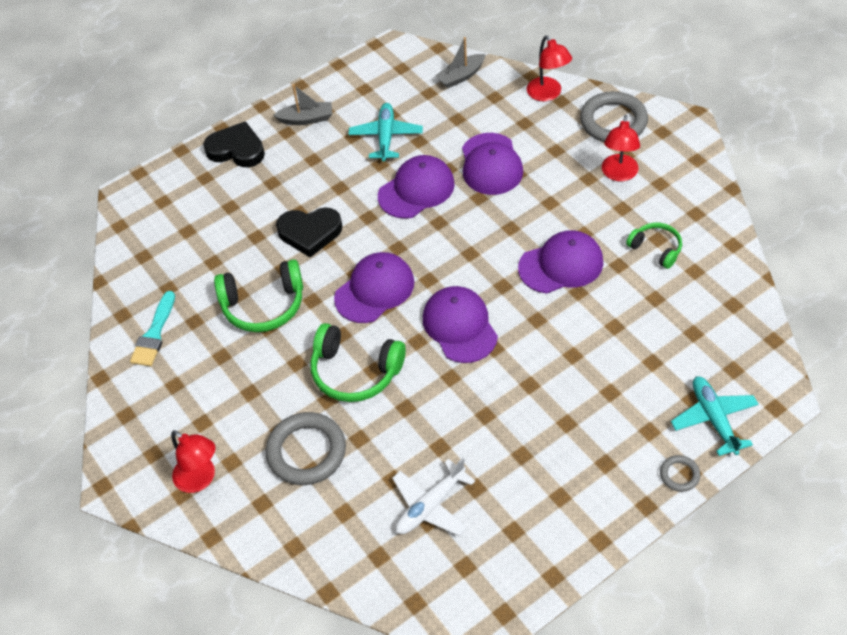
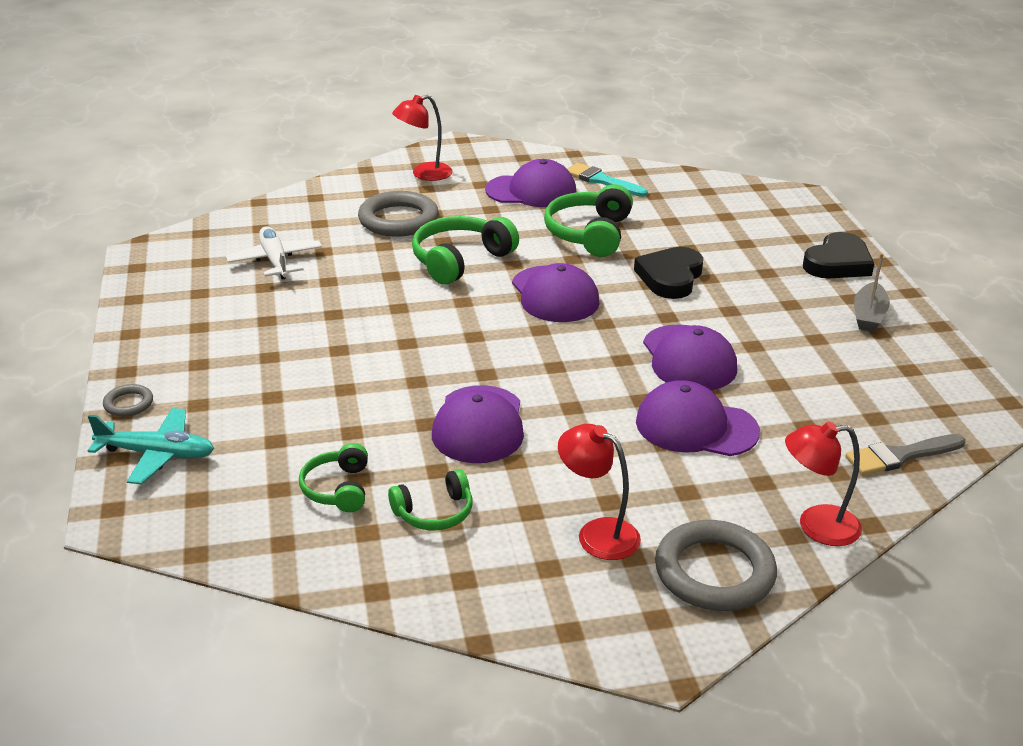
camera: 110 degrees right, 20 degrees down
(386, 136) = (801, 362): turquoise plane -> none
(460, 326) = (457, 330): purple cap -> purple cap (531, 191)
(461, 76) = (900, 456): grey boat -> grey brush
(671, 304) = (337, 489): none -> green headphones

